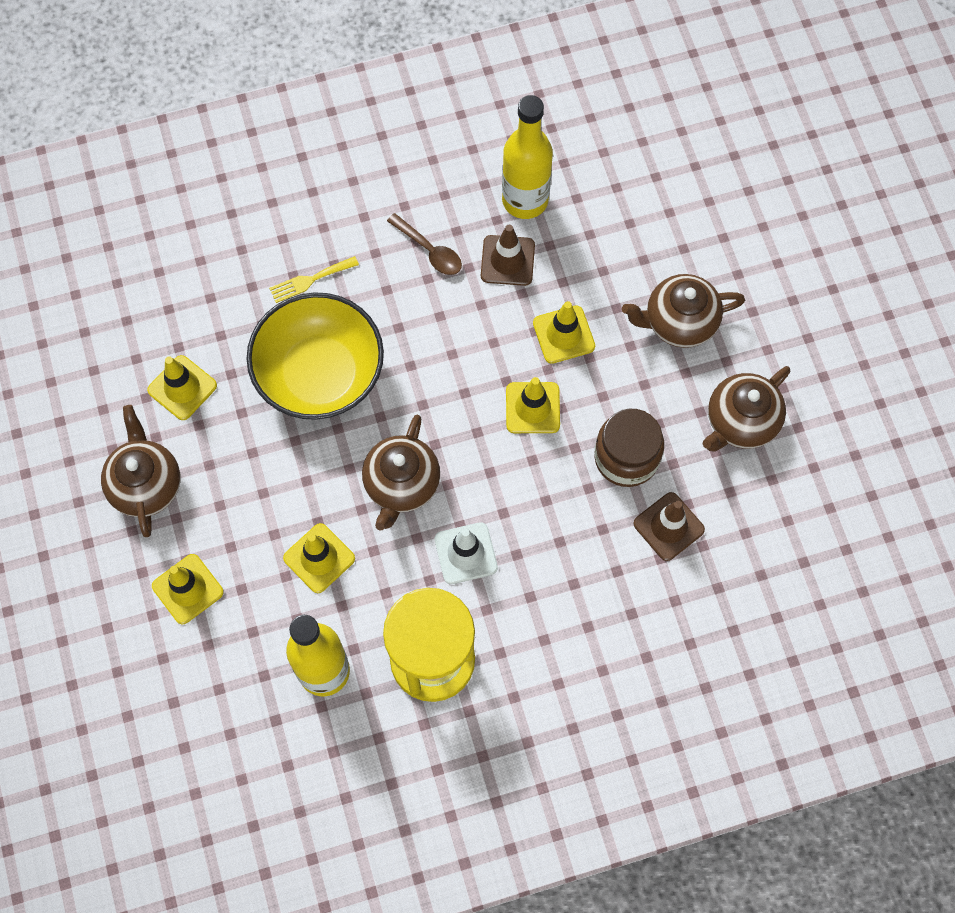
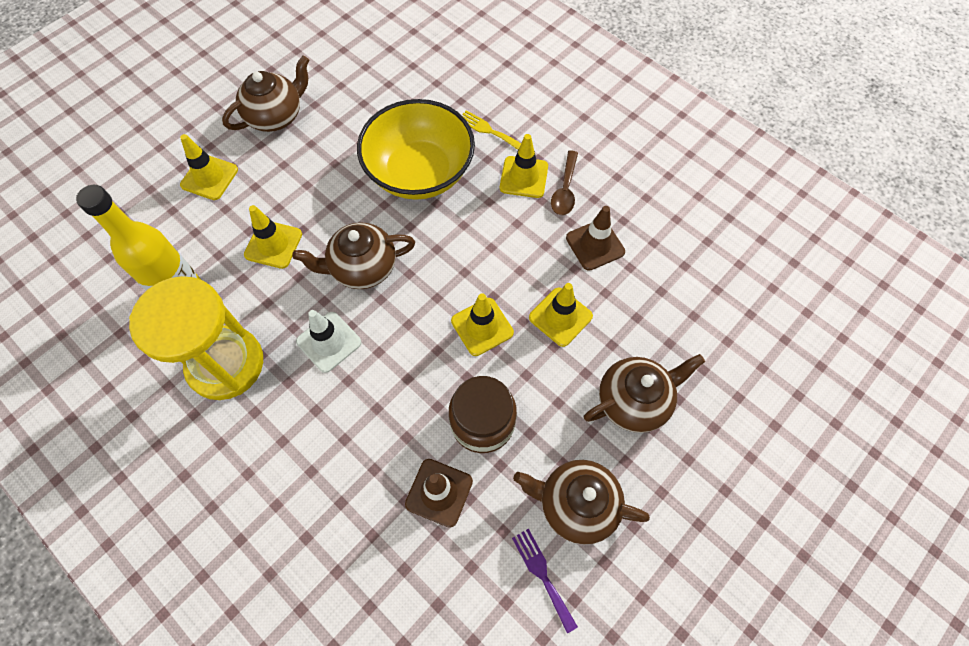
camera: 60 degrees right, 5 degrees down
(182, 388) = (359, 101): yellow traffic cone -> yellow traffic cone (524, 177)
(525, 200) = (654, 231): yellow bottle -> none
(679, 322) = (634, 401): brown teapot -> brown teapot turned 105 degrees clockwise
(781, 480) = (542, 575): none -> purple fork

